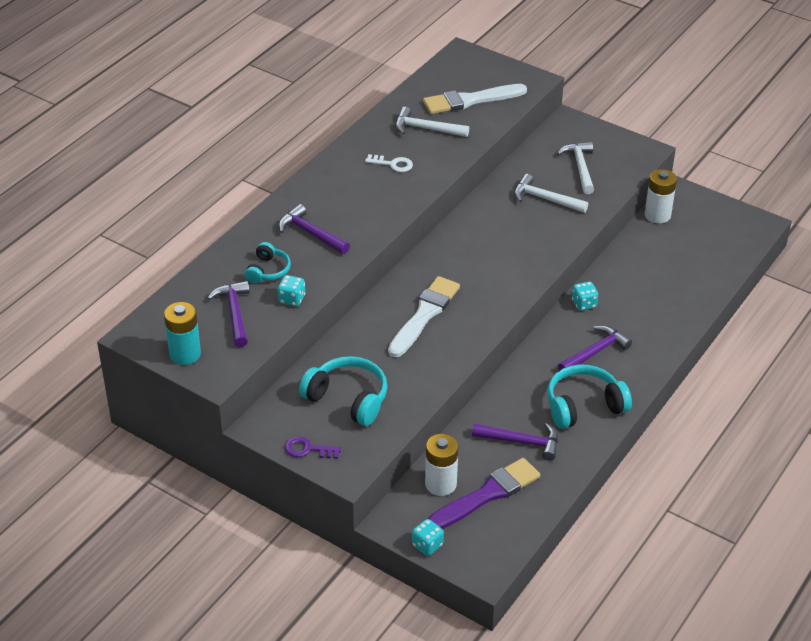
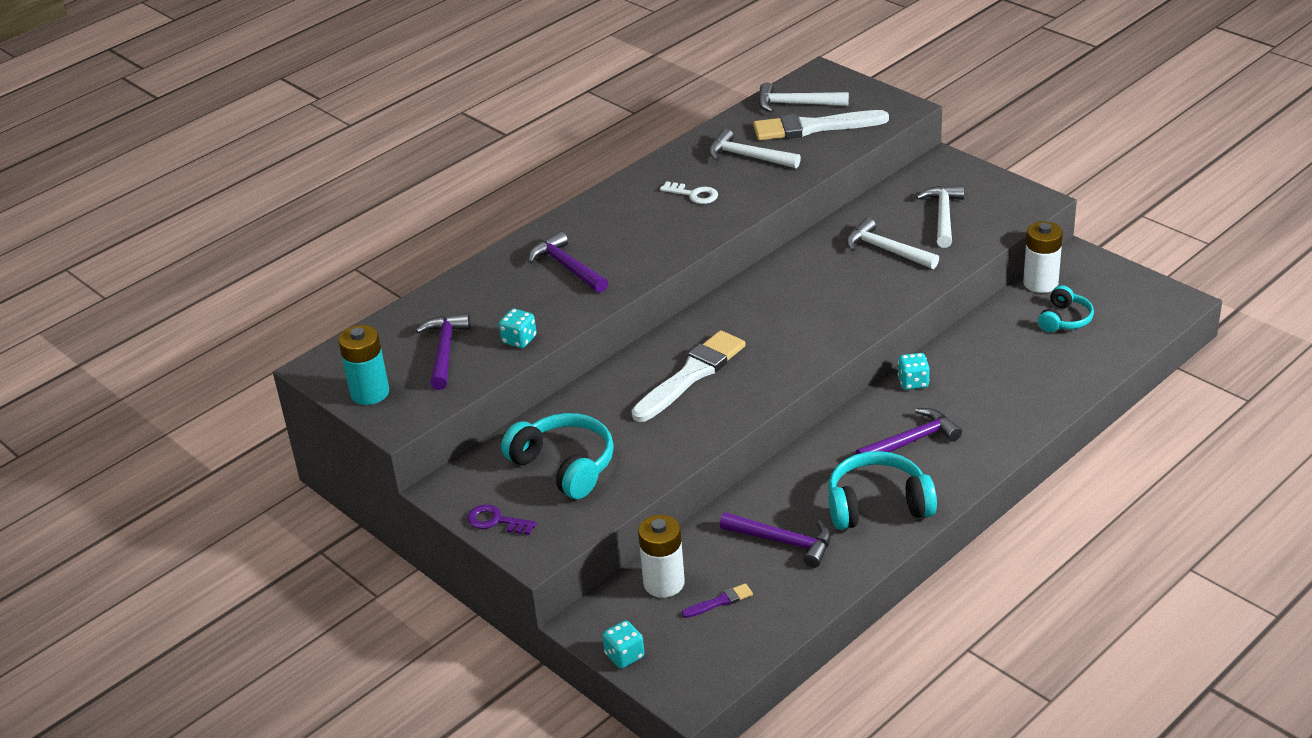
camera: 15 degrees right, 5 degrees down
(268, 270) = (501, 305): turquoise headphones -> turquoise headphones (1064, 319)
(450, 81) = (796, 104): none -> white hammer
(487, 494) = (720, 601): purple brush -> purple brush, size x0.44

